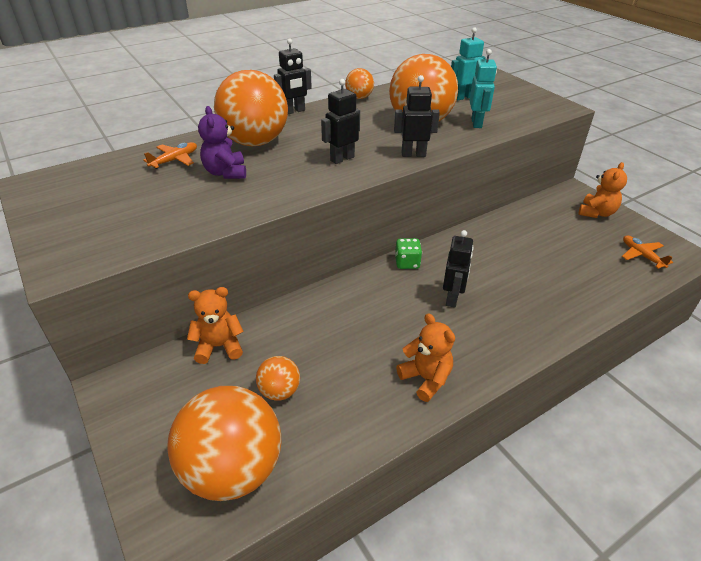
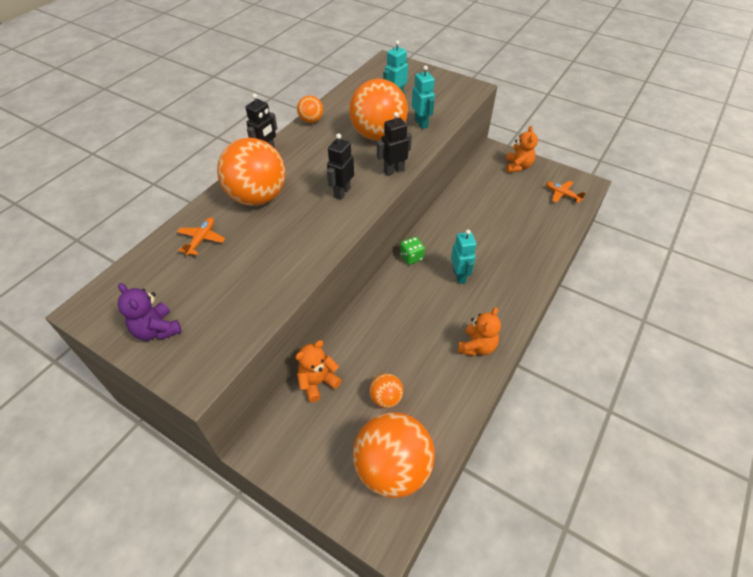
camera: 25 degrees left, 10 degrees up
(226, 173) = (257, 238): purple teddy bear -> purple teddy bear (157, 330)
(426, 379) = (477, 346): orange teddy bear -> orange teddy bear turned 90 degrees clockwise
(452, 298) = (459, 276): black robot -> turquoise robot

